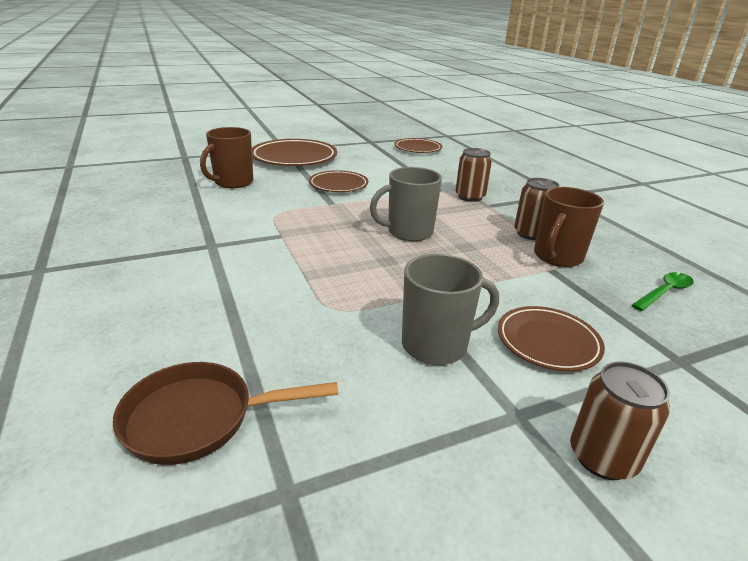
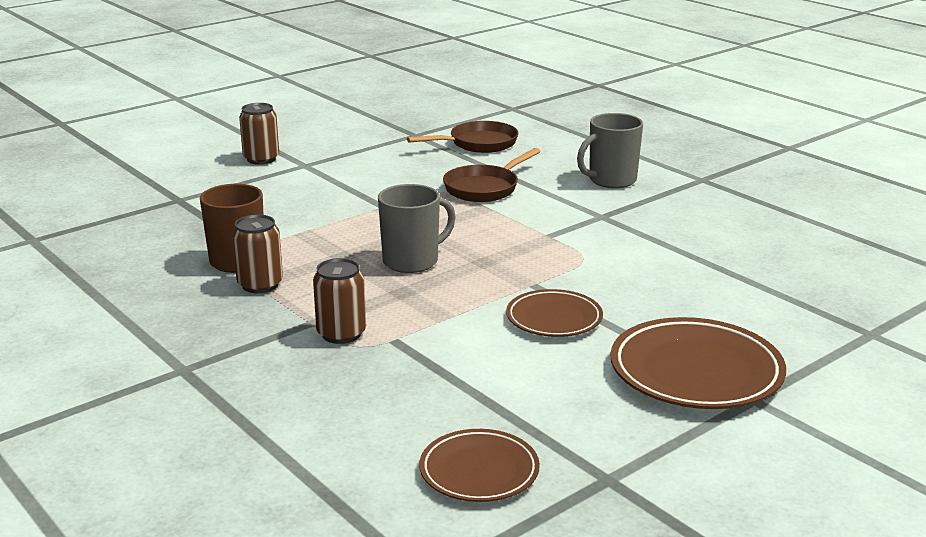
camera: 165 degrees right, 5 degrees down
(233, 182) = (705, 294): brown mug -> none
(284, 304) = (484, 188): none -> brown pan
(436, 345) = (358, 183): grey mug -> grey mug (611, 180)
(547, 342) = (275, 196): brown plate -> none
(664, 292) = (144, 243): green spoon -> none

